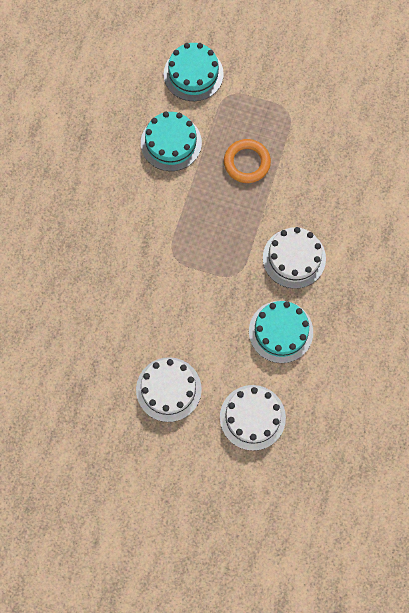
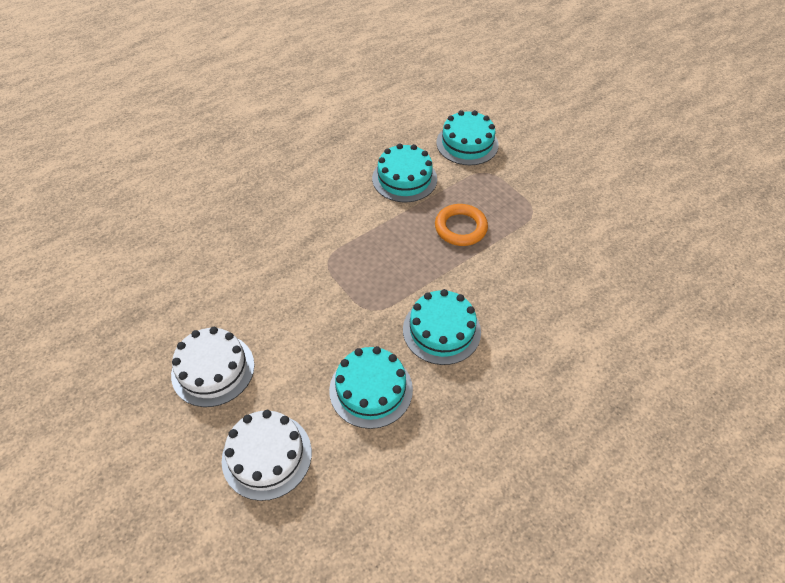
camera: 35 degrees right, 20 degrees down
(294, 258) = (441, 330): white cake -> turquoise cake

